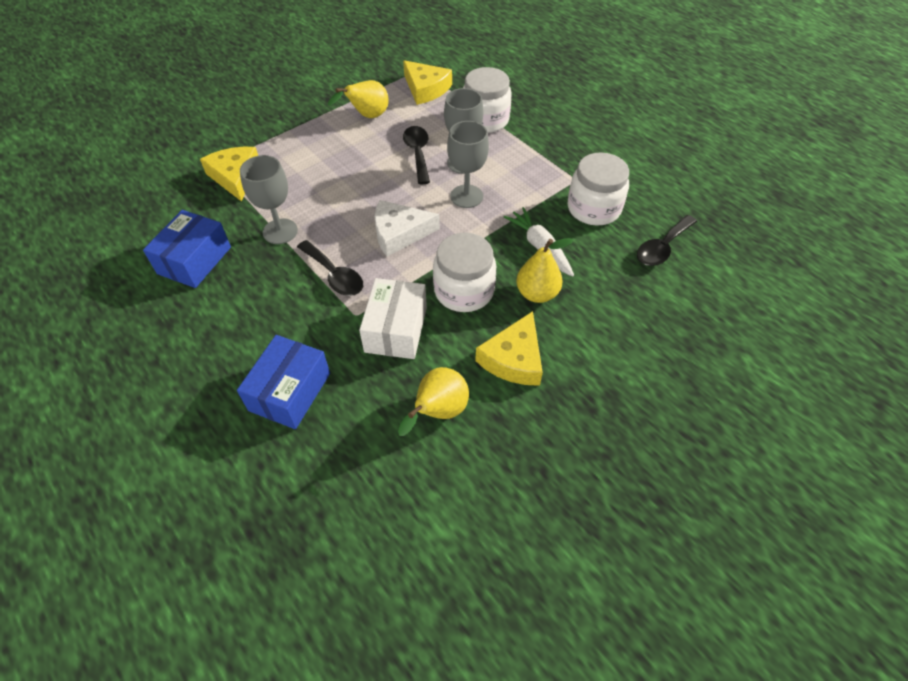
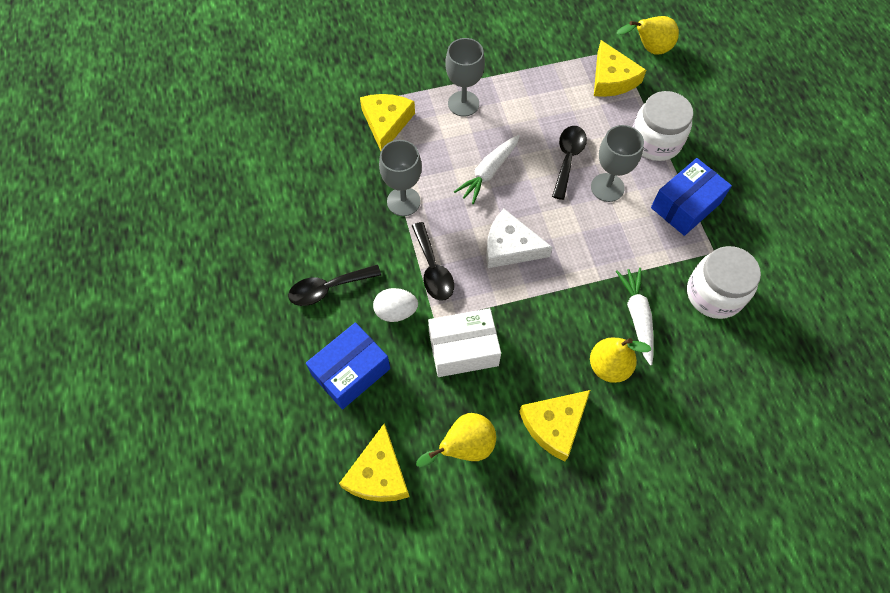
camera: 25 degrees right, 10 degrees up
(194, 260) = (320, 204): blue box -> blue box (685, 205)
(313, 322) = (396, 311): none -> white egg
(351, 184) = (488, 172): none -> white carrot
(361, 473) = (378, 474): none -> yellow cheese
(367, 116) = (537, 94): yellow pear -> yellow pear (649, 49)
(396, 329) = (463, 349): white box -> white box turned 45 degrees clockwise
(464, 290) = (542, 334): white jar -> none
(466, 196) = (593, 229): grey goblet -> grey goblet (463, 103)
(662, 247) = (761, 367): black spoon -> black spoon (328, 288)

